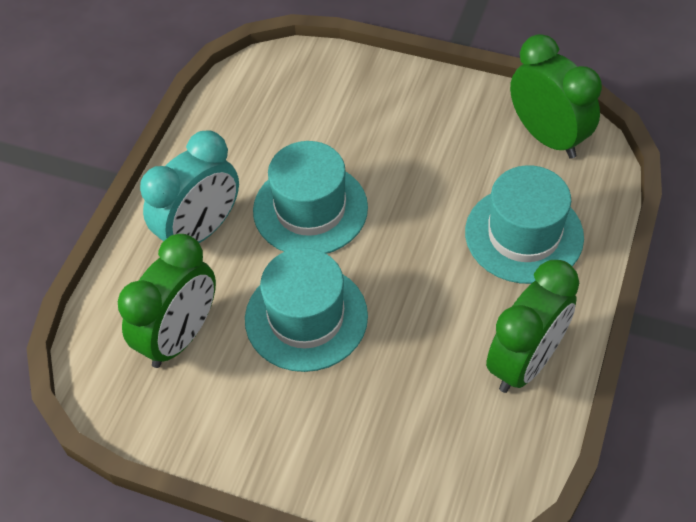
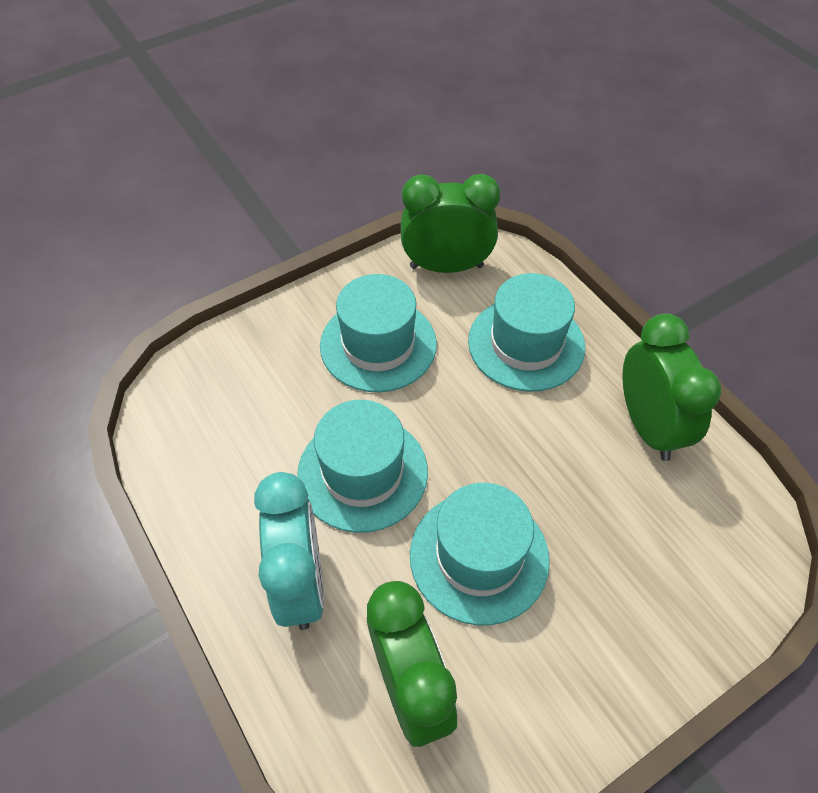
camera: 55 degrees left, 0 degrees up
(426, 146) = (378, 344): none -> turquoise hat

